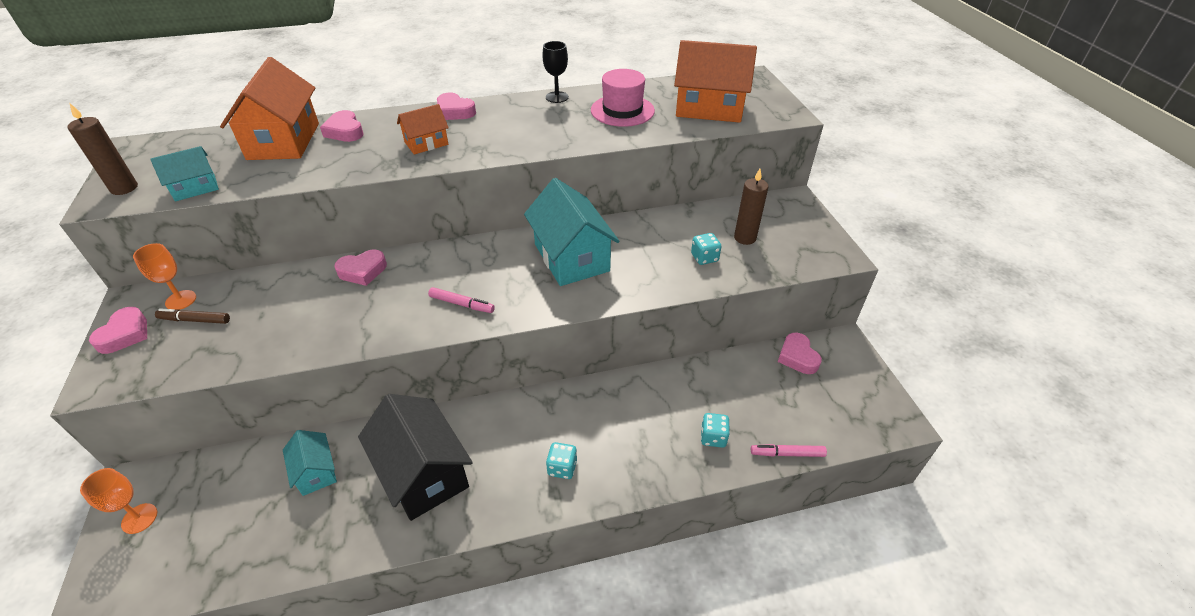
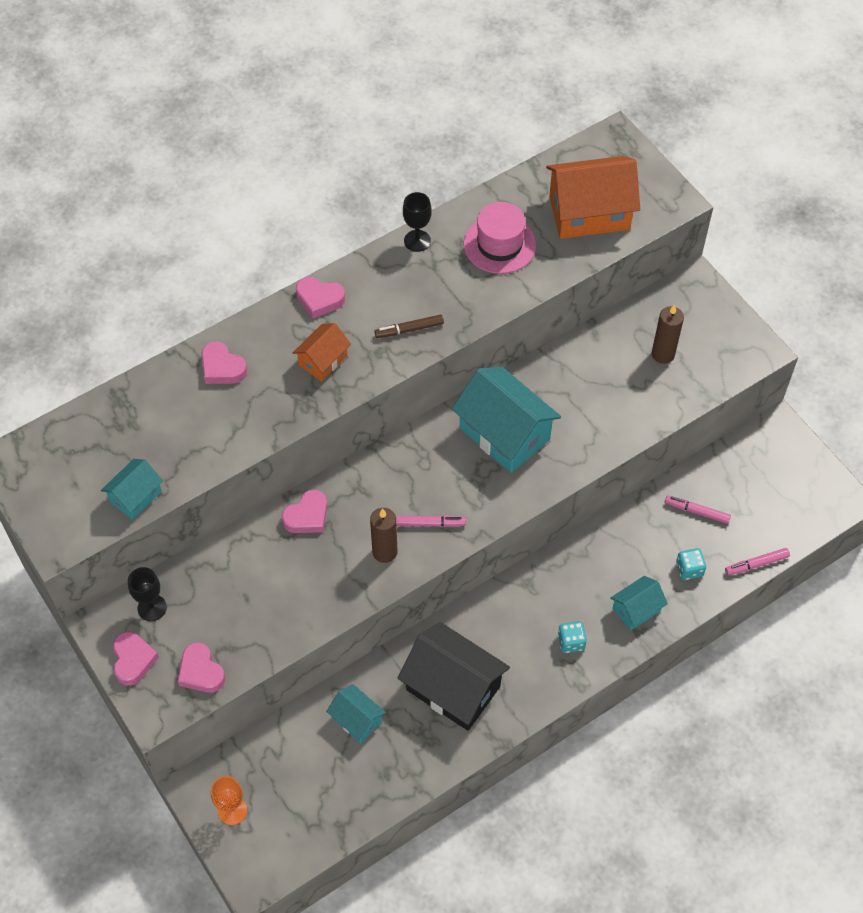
camera: 20 degrees left, 15 degrees up
(124, 188) = (62, 519): brown candle -> brown candle (385, 552)
(181, 300) = (152, 608): orange goblet -> black goblet
(195, 320) = (187, 624): brown marker -> brown marker (409, 329)
(283, 141) = (167, 403): orange house -> none
(643, 458) = (636, 609): none -> turquoise house
(704, 258) = (633, 393): turquoise dice -> none
(740, 389) = (697, 511): none -> pink marker
(797, 357) = (738, 458): pink heart -> pink heart (201, 672)

